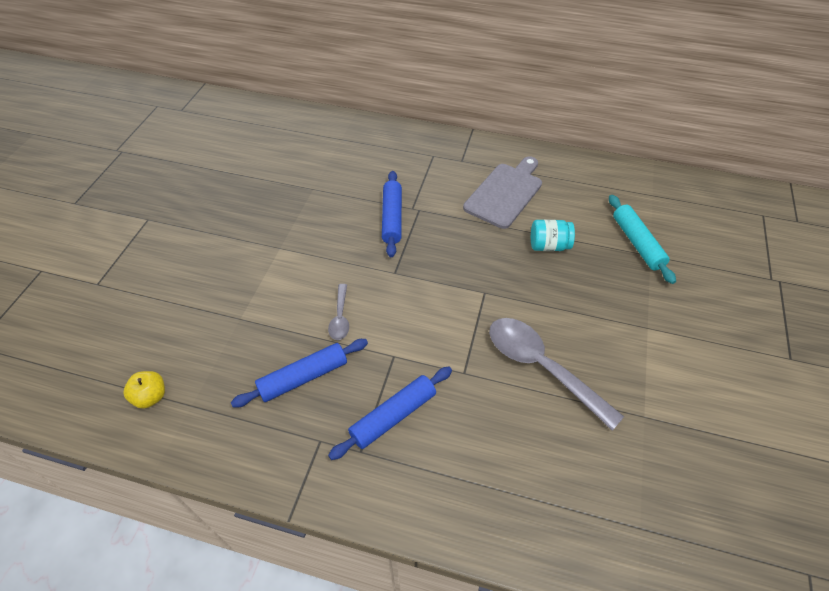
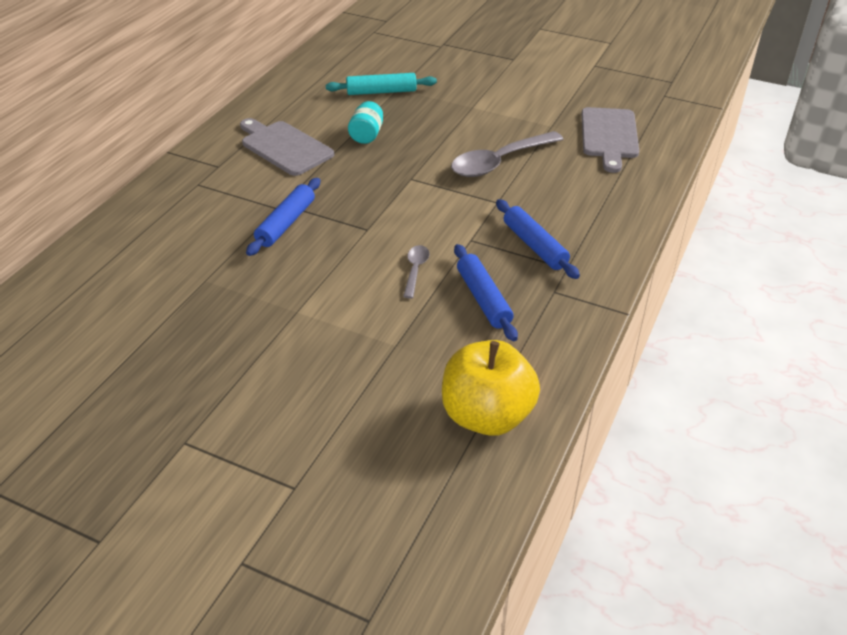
camera: 80 degrees left, 10 degrees down
(151, 396) = (487, 416): yellow apple -> yellow apple, size x2.22
(340, 317) = (415, 270): grey spoon -> grey spoon turned 90 degrees counterclockwise
(392, 218) = (286, 223): blue rolling pin -> blue rolling pin turned 75 degrees counterclockwise
(650, 490) = (609, 136): none -> grey cutting board

